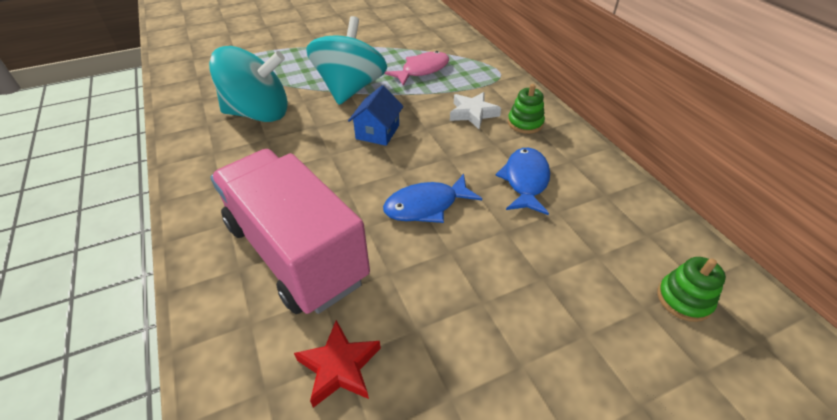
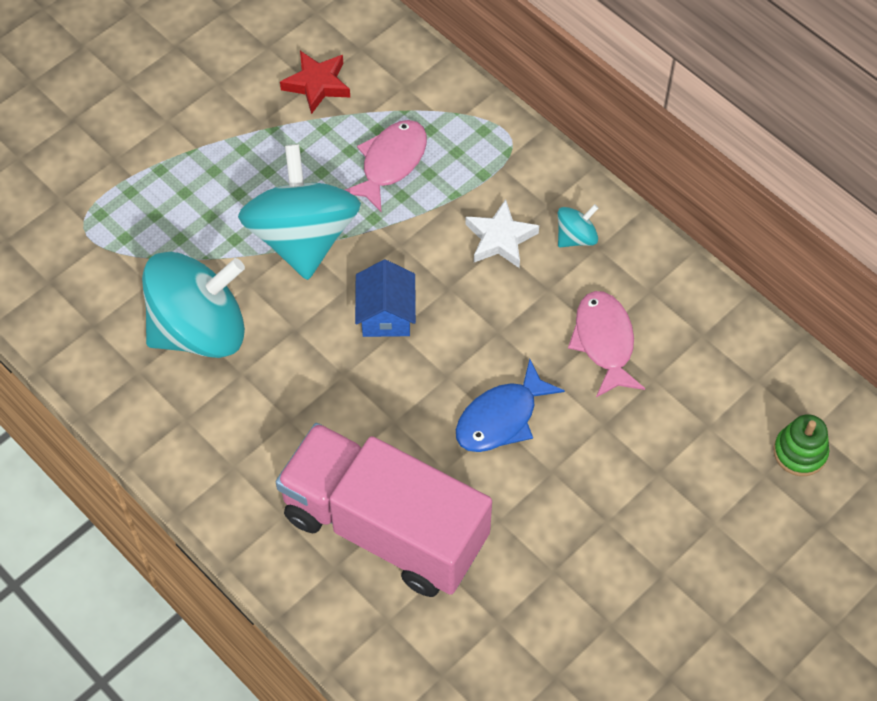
camera: 20 degrees left, 15 degrees up
(339, 367) = (498, 631): red star -> red star (317, 84)
(525, 123) = (576, 237): green stacking toy -> turquoise spinning top
(525, 181) = (604, 342): blue fish -> pink fish

